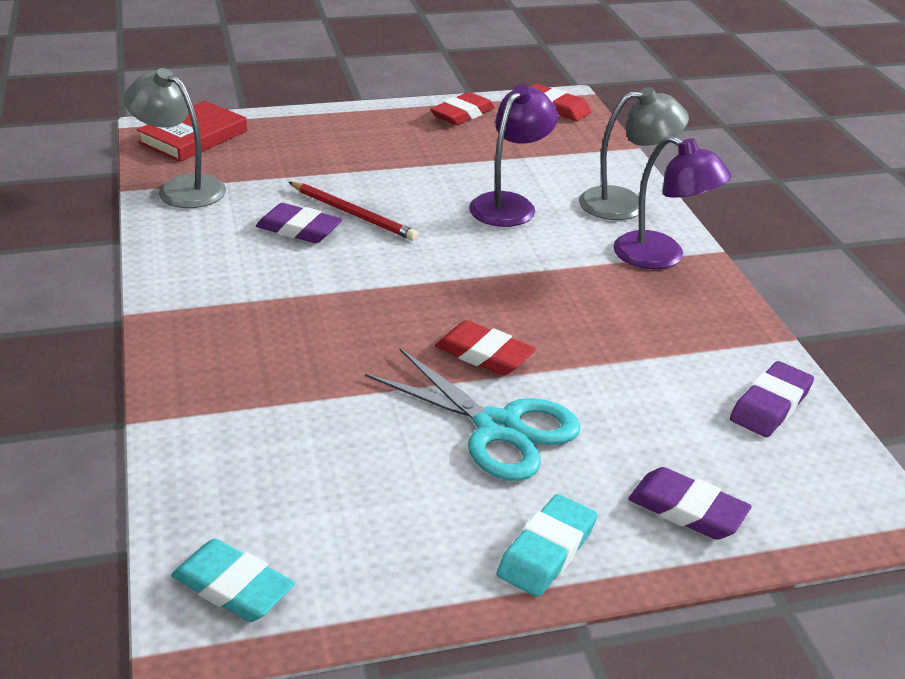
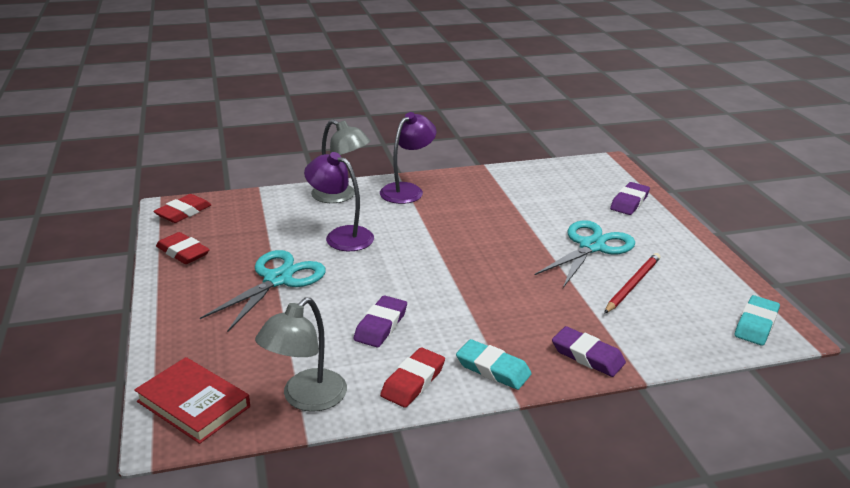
camera: 90 degrees left, 5 degrees down
(353, 214) = (356, 301): red pencil -> red pencil (632, 284)
(403, 167) = (277, 280): none -> turquoise scissors
(484, 354) = (525, 249): red eraser -> red eraser (413, 381)
(547, 551) = (676, 237): turquoise eraser -> turquoise eraser (493, 369)
(625, 203) = (341, 196): grey lamp -> grey lamp turned 135 degrees clockwise
(770, 405) = (543, 176): purple eraser -> purple eraser (587, 356)

